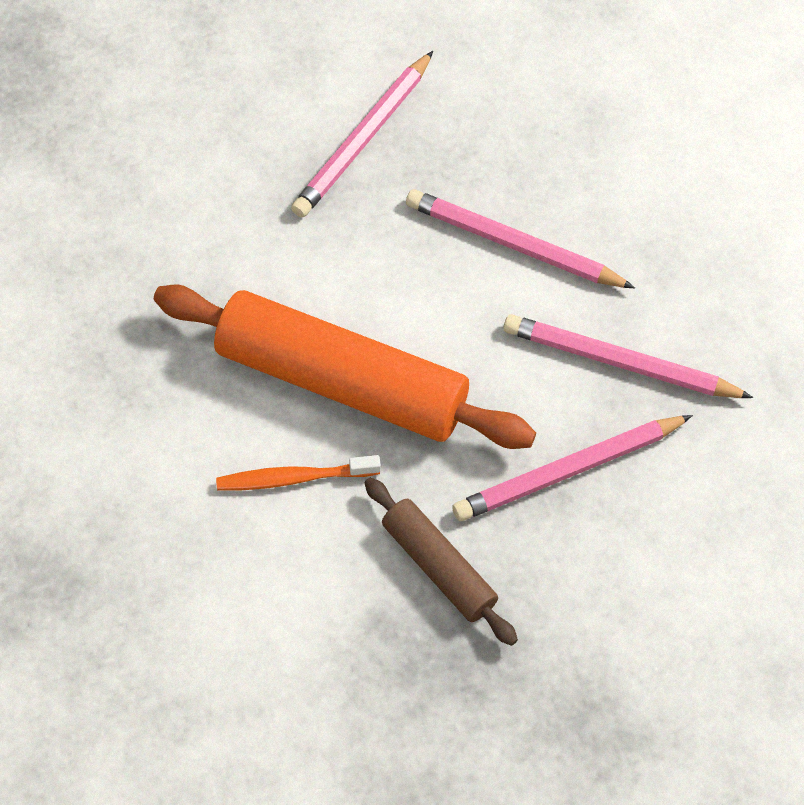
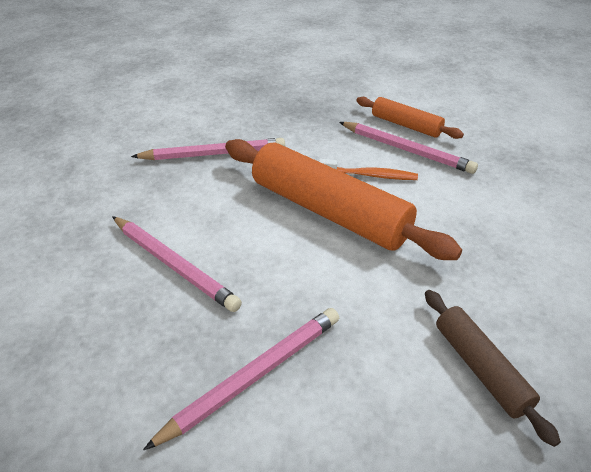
camera: 165 degrees left, 20 degrees down
(246, 646) = (406, 125): none -> orange rolling pin
(439, 567) = (300, 134): brown rolling pin -> brown rolling pin (480, 368)
(619, 362) = (151, 191): pink pencil -> pink pencil (406, 150)

